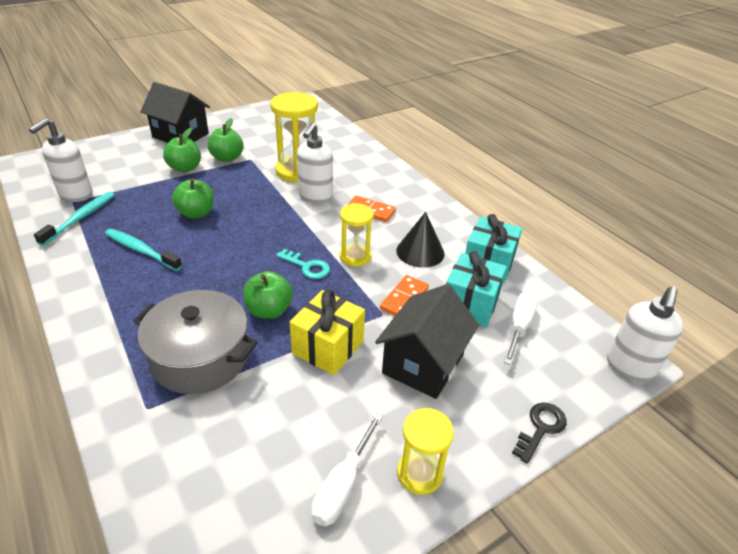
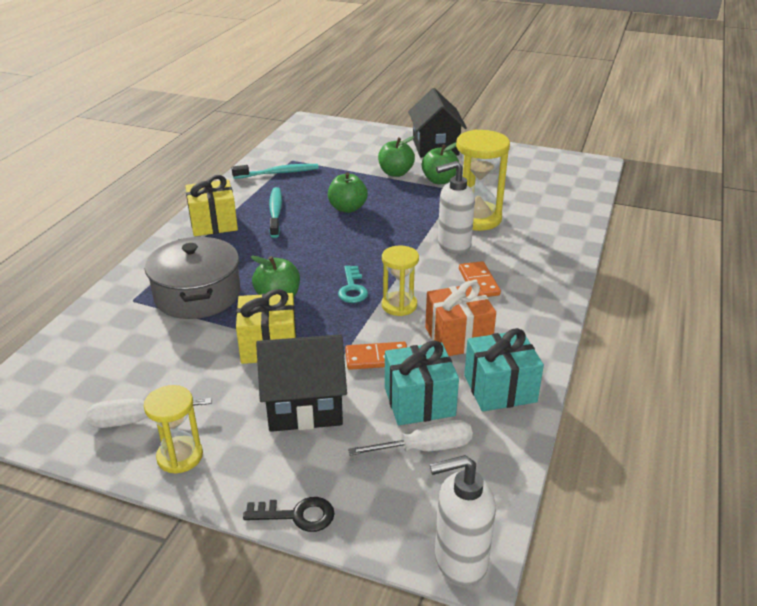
camera: 55 degrees right, 5 degrees down
(75, 195) = (299, 157): white soap dispenser -> none
(98, 293) = (213, 223): none -> yellow gift
(420, 252) = (458, 337): black cone -> orange gift

